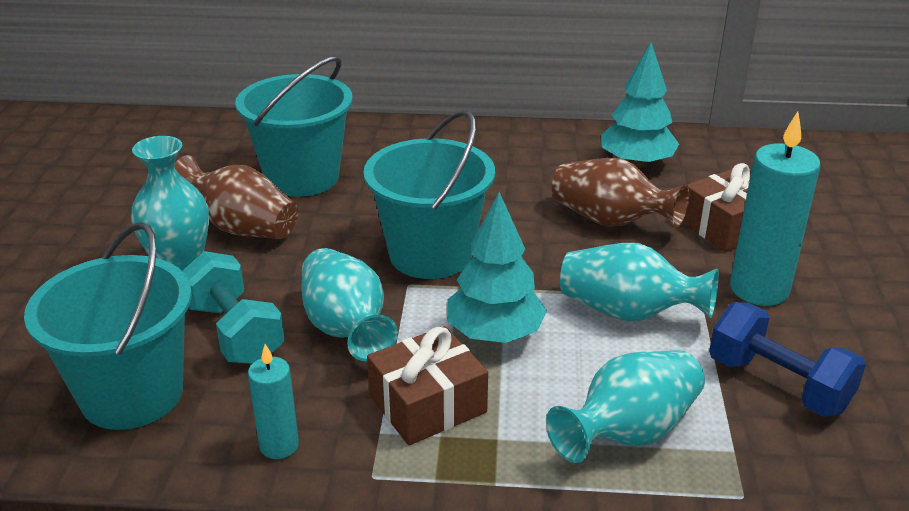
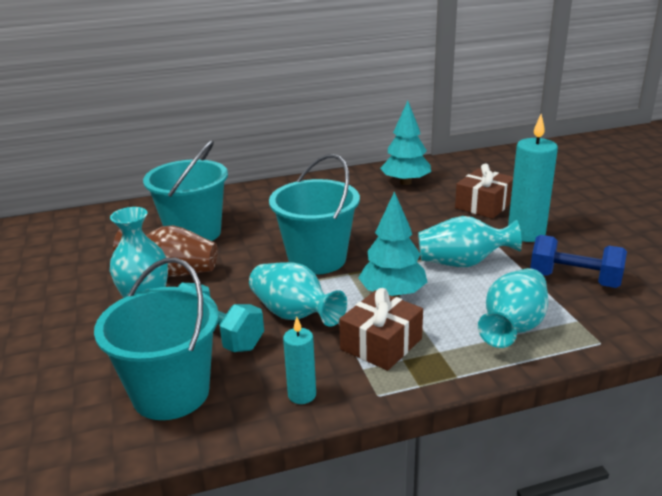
camera: 20 degrees left, 5 degrees down
(610, 221) = (414, 216): brown vase -> none

